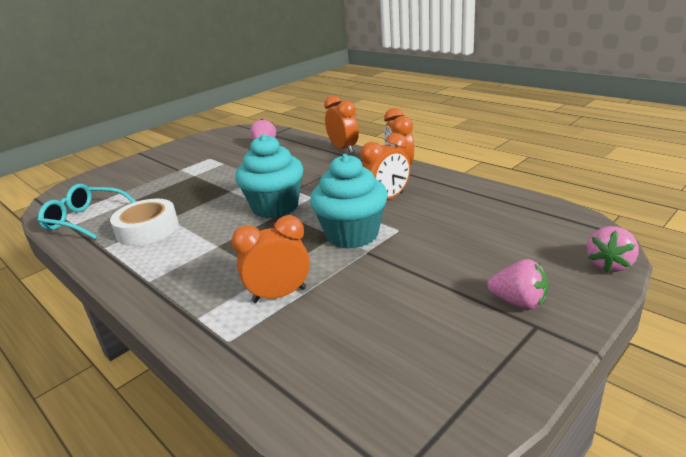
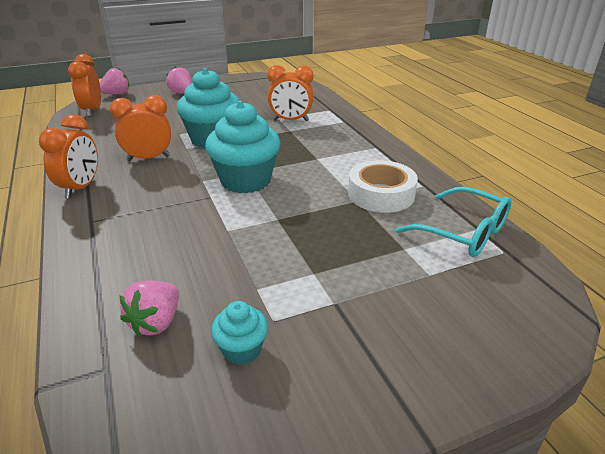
camera: 160 degrees left, 5 degrees up
(219, 149) = (241, 350): none -> turquoise cupcake
(343, 149) = (74, 249): orange clock -> orange clock (92, 111)

